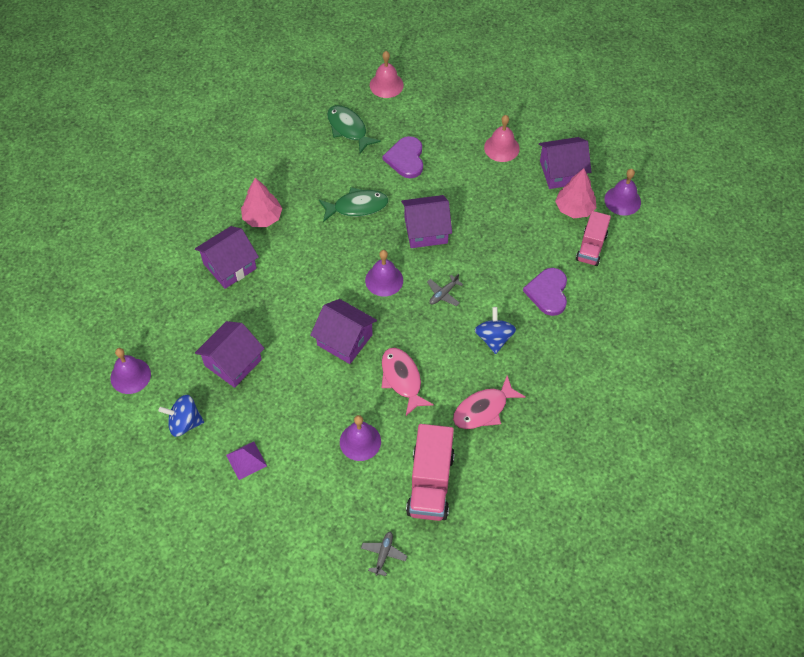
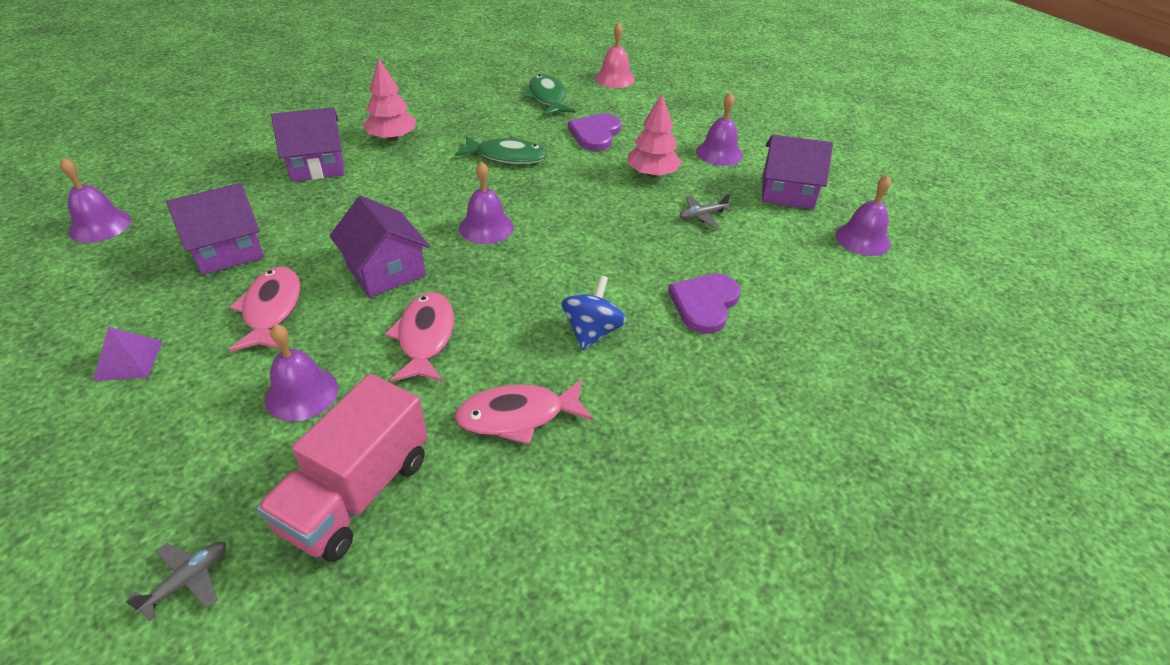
camera: 20 degrees right, 15 degrees down
(185, 423) = (103, 291): blue spinning top -> none
(298, 395) = (271, 309): none -> pink fish
(426, 230) = (575, 197): purple house -> none
(443, 294) = (553, 262): grey plane -> grey plane (702, 216)
(501, 148) = (719, 153): pink bell -> purple bell
(574, 209) = (788, 229): pink tree -> pink tree (652, 174)
(591, 247) = (794, 274): pink truck -> none

